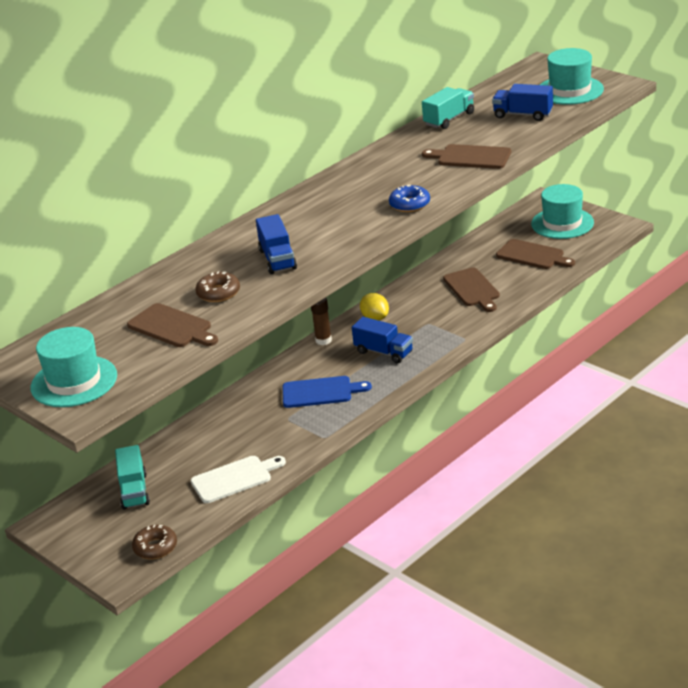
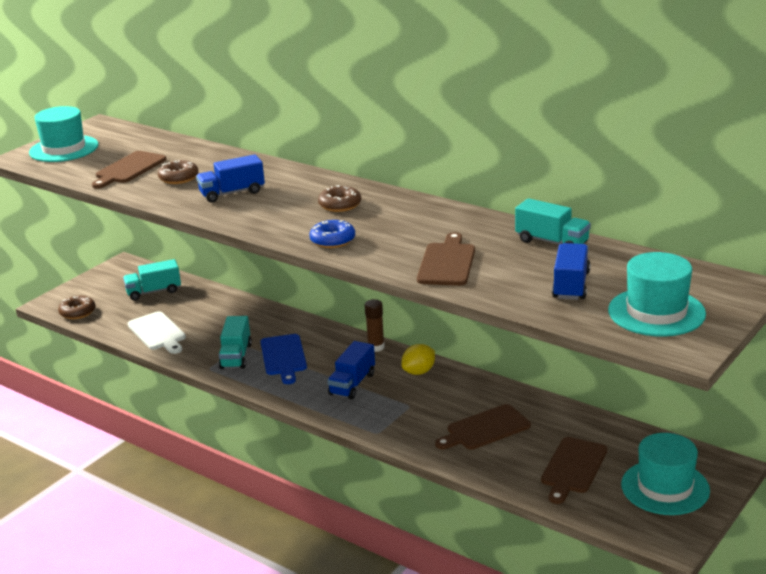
camera: 80 degrees right, 5 degrees down
(307, 421) = (236, 356): none -> turquoise truck
(335, 204) = (340, 205): none -> brown donut

